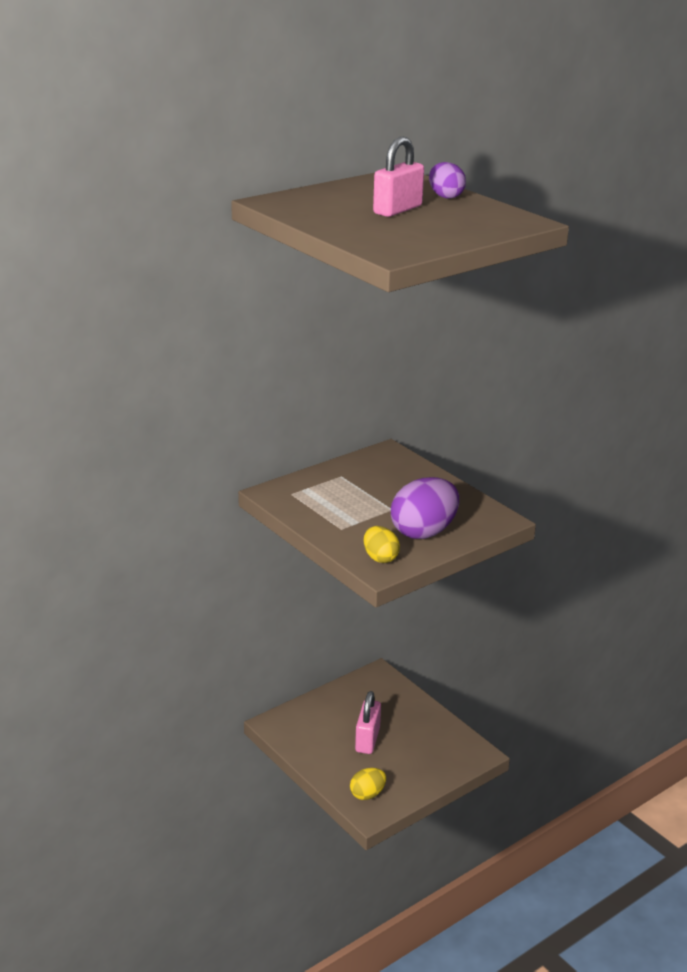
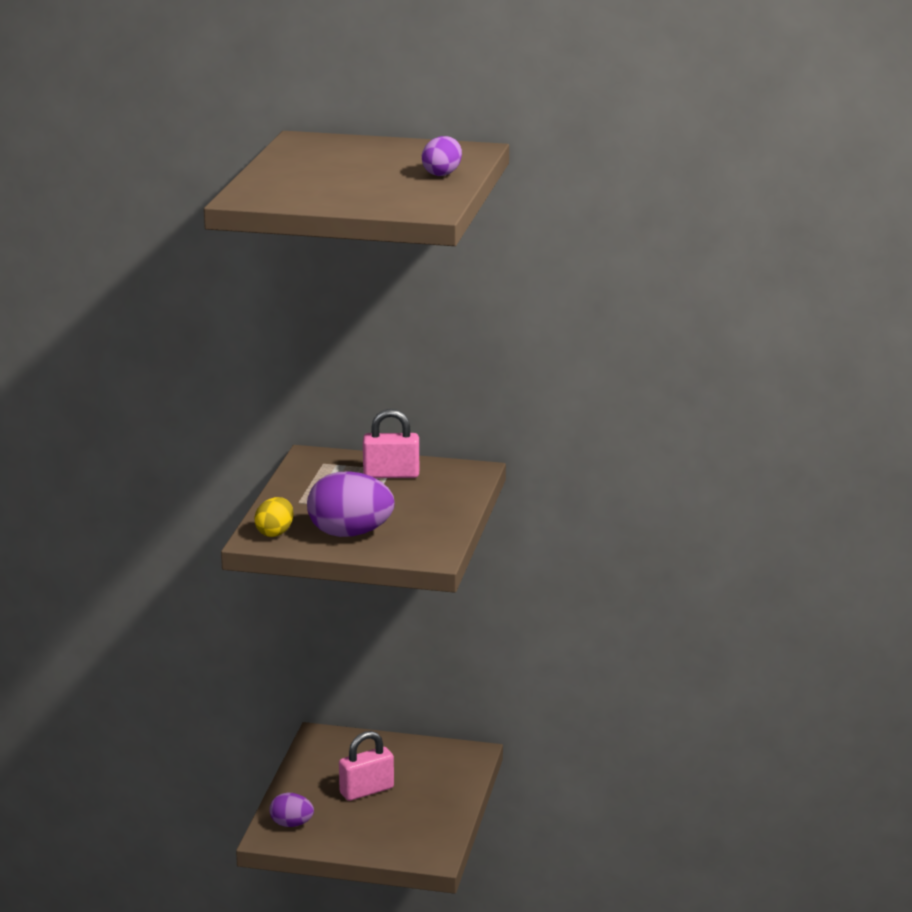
camera: 50 degrees right, 5 degrees down
(367, 794) = (291, 824): yellow egg -> purple egg
(397, 210) = (366, 172): pink padlock -> pink padlock (391, 474)

